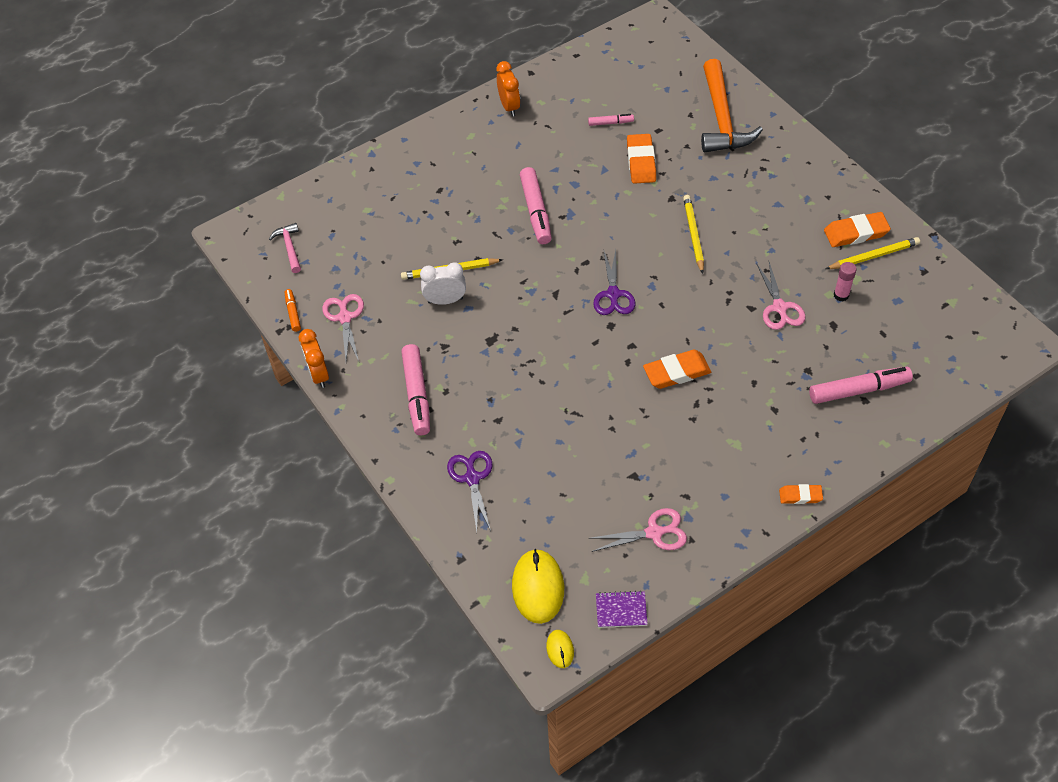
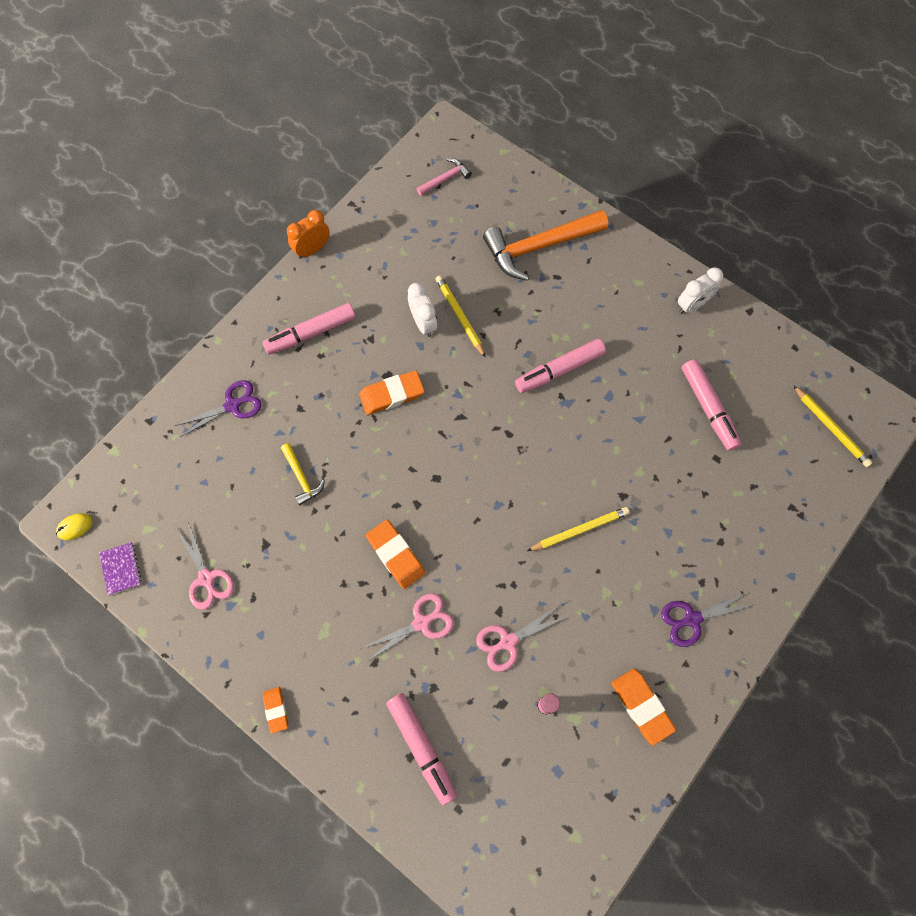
camera: 70 degrees right, 15 degrees up
(293, 313) = (373, 207): orange marker -> none
(345, 318) = (379, 249): pink scissors -> pink scissors (421, 623)
(509, 106) = (692, 305): orange clock -> white clock
(538, 587) = (132, 492): yellow mouse -> none
(574, 432) = (301, 477): none -> yellow hammer
(610, 123) = (708, 408): pink marker -> pink marker, size x1.94
(613, 294) = (475, 470): purple scissors -> purple scissors (692, 619)
(641, 162) = (663, 452): orange eraser -> orange eraser (392, 394)
(722, 119) = (760, 522): orange hammer -> orange hammer (539, 247)
(874, 256) = (614, 733): yellow pencil -> yellow pencil (831, 428)

